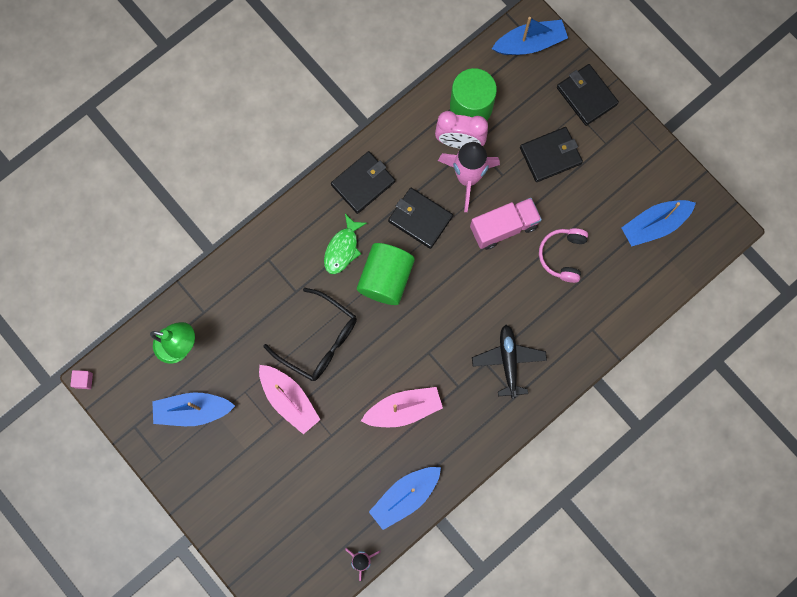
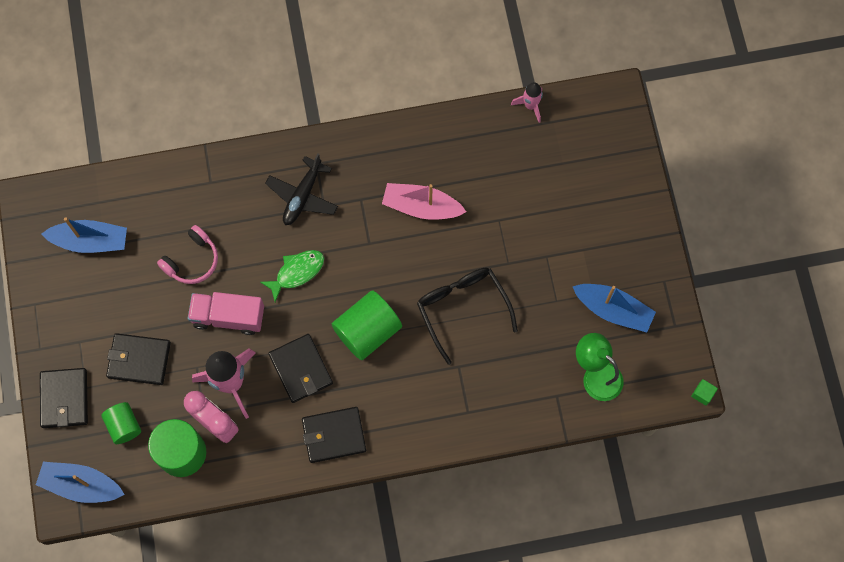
camera: 150 degrees left, 5 degrees down
(84, 380) = (702, 394): pink cube -> green cube
(289, 400) = (519, 271): pink boat -> none
(342, 249) = (391, 382): green fish -> green fish (297, 272)
(405, 496) = (463, 135): blue boat -> none
(528, 102) = (124, 426): none -> green cylinder

